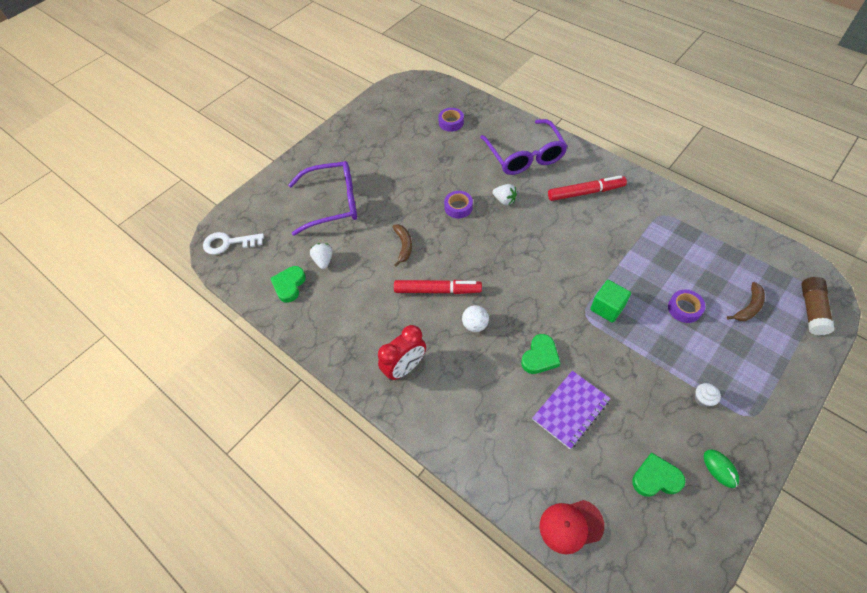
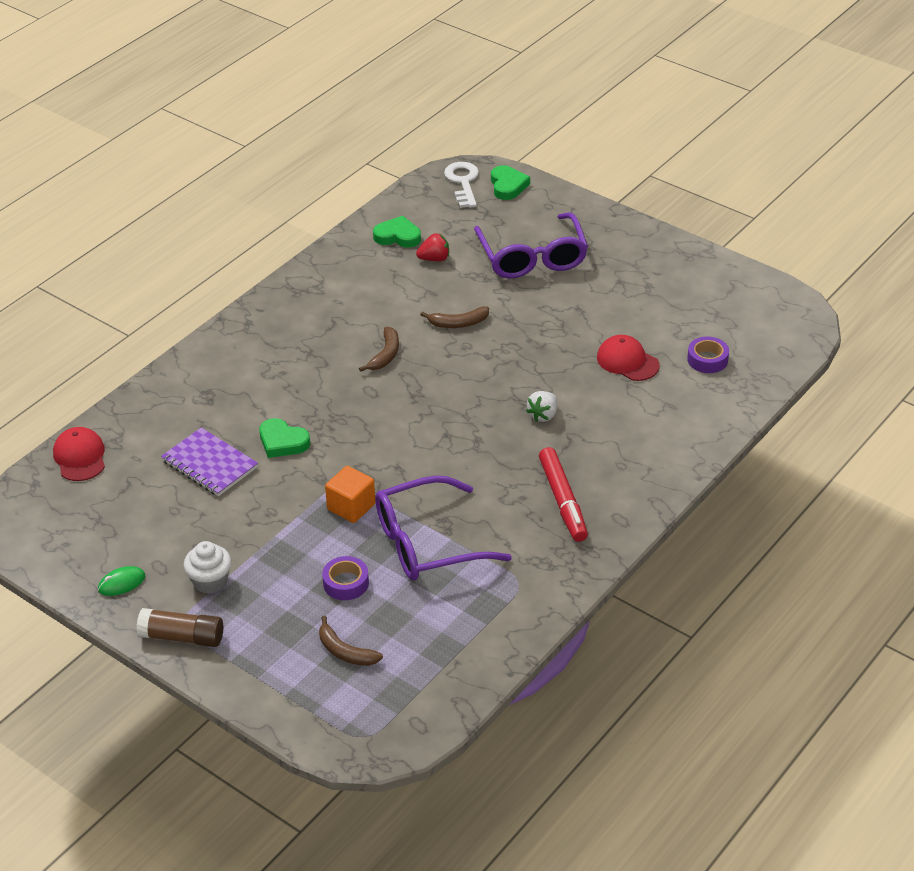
camera: 85 degrees right, 15 degrees down
(323, 261) = (434, 259): white strawberry -> red strawberry
(405, 367) = (277, 333): red clock -> none
(437, 290) = (385, 355): red marker -> brown banana
(451, 158) = (627, 361): none -> red cap
(458, 207) = (528, 370): purple tape -> none
(475, 325) = (332, 387): white ball -> none
(525, 156) = (638, 438): purple glasses -> purple glasses (427, 543)
(607, 308) = (351, 507): green cube -> orange cube
(656, 478) = (119, 527): green heart -> green heart (508, 186)
(703, 399) = (210, 581): white cupcake -> white cupcake, size x1.57
(811, 310) = (336, 720): brown glue stick -> brown glue stick (182, 637)

